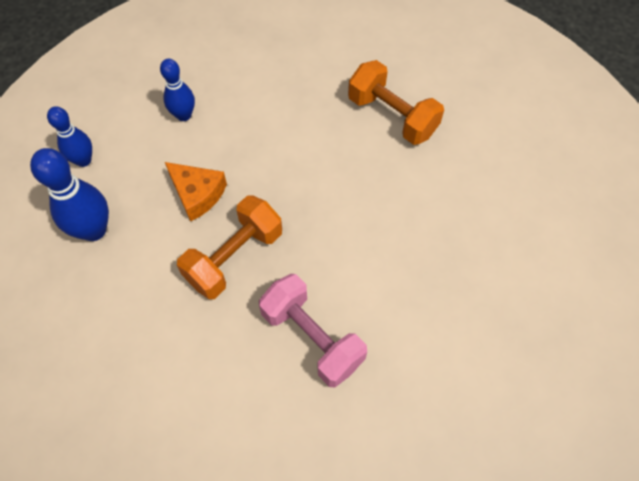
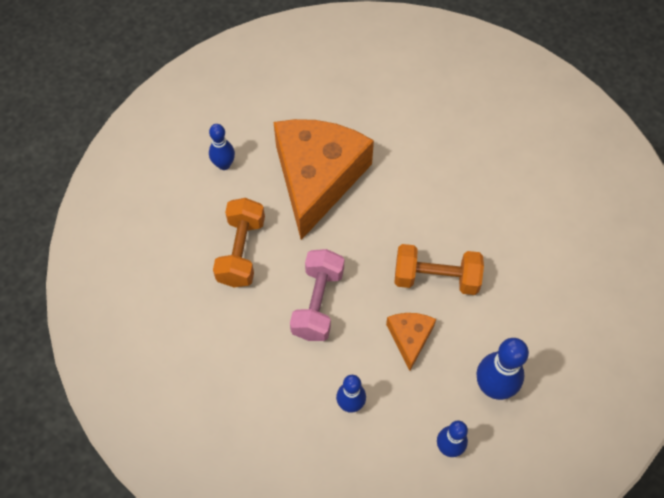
camera: 125 degrees left, 0 degrees up
(312, 338) = (449, 199): pink dumbbell -> pink dumbbell (318, 303)
(432, 224) = (317, 178): none -> orange cheese
(505, 152) = (224, 165): none -> blue bowling pin

